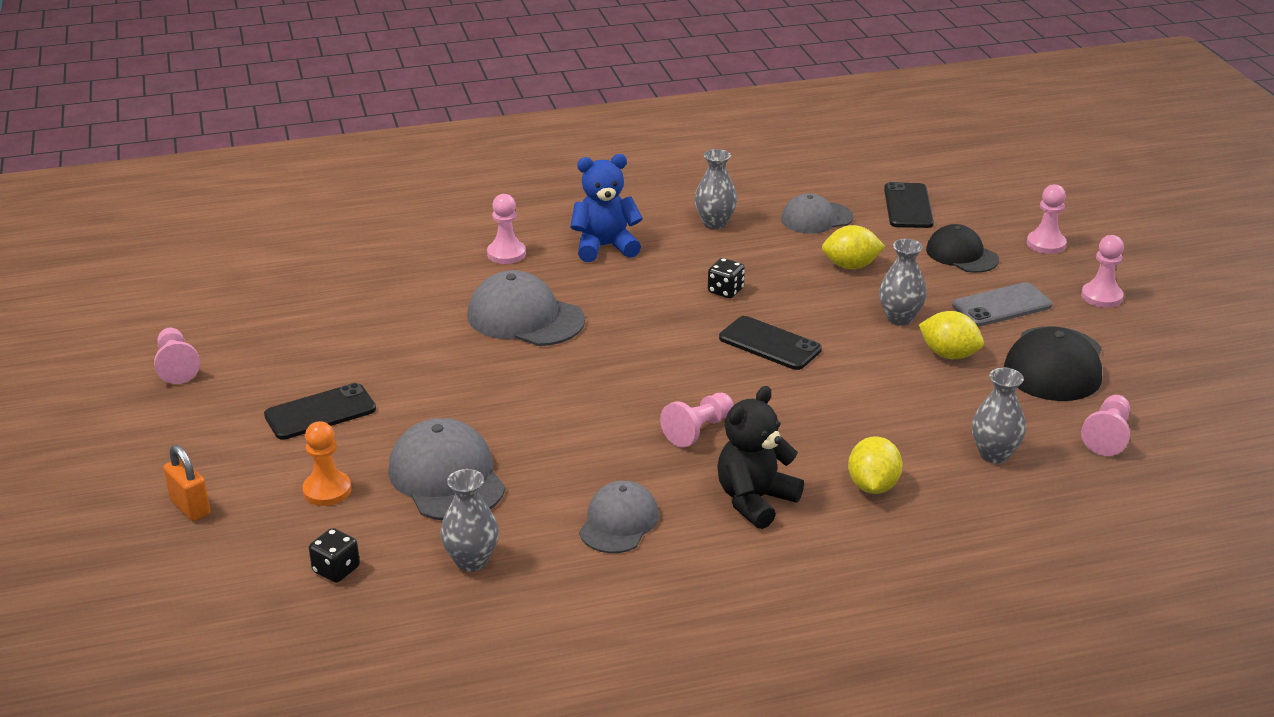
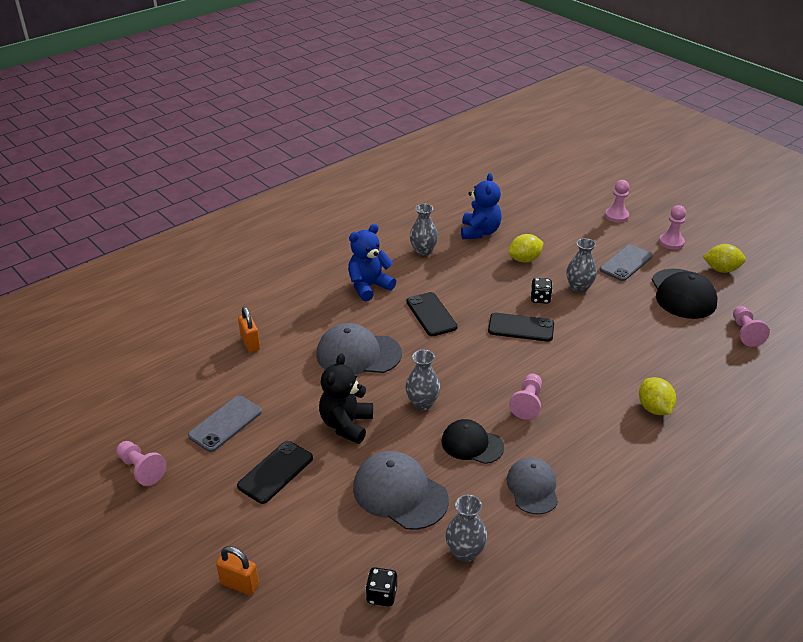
camera: 25 degrees left, 5 degrees up
(304, 348) = (225, 424): none -> grey phone
(327, 490) = (327, 533): orange pawn -> none
(403, 272) = (250, 343): none -> orange padlock
(506, 254) = (309, 309): pink pawn -> none
(725, 291) = (466, 298): black dice -> black dice (540, 298)
(755, 500) = (598, 442): black teddy bear -> black teddy bear (346, 425)
(816, 218) = (479, 232): grey cap -> blue teddy bear
(908, 206) = (524, 210): black phone -> black phone (431, 314)
(949, 354) = (624, 304): yellow lemon -> yellow lemon (721, 270)
(961, 254) = (578, 235): black cap -> black cap (472, 444)
(994, 454) = (699, 364): grey vase -> grey vase (422, 403)

